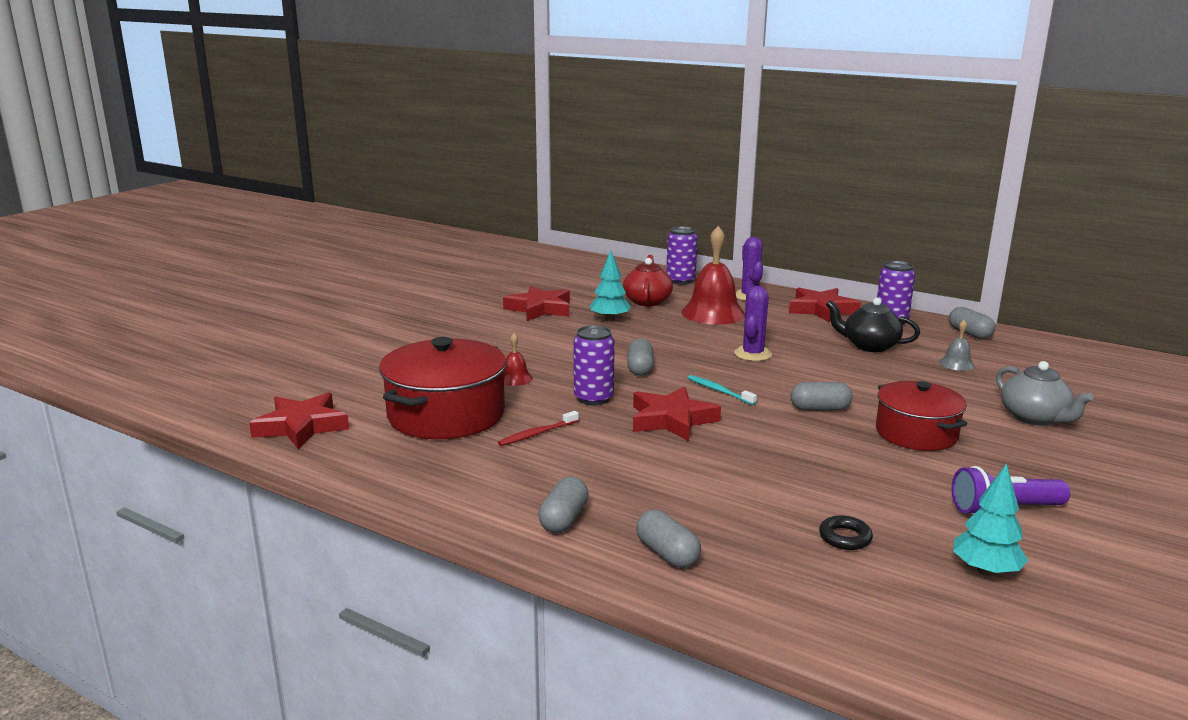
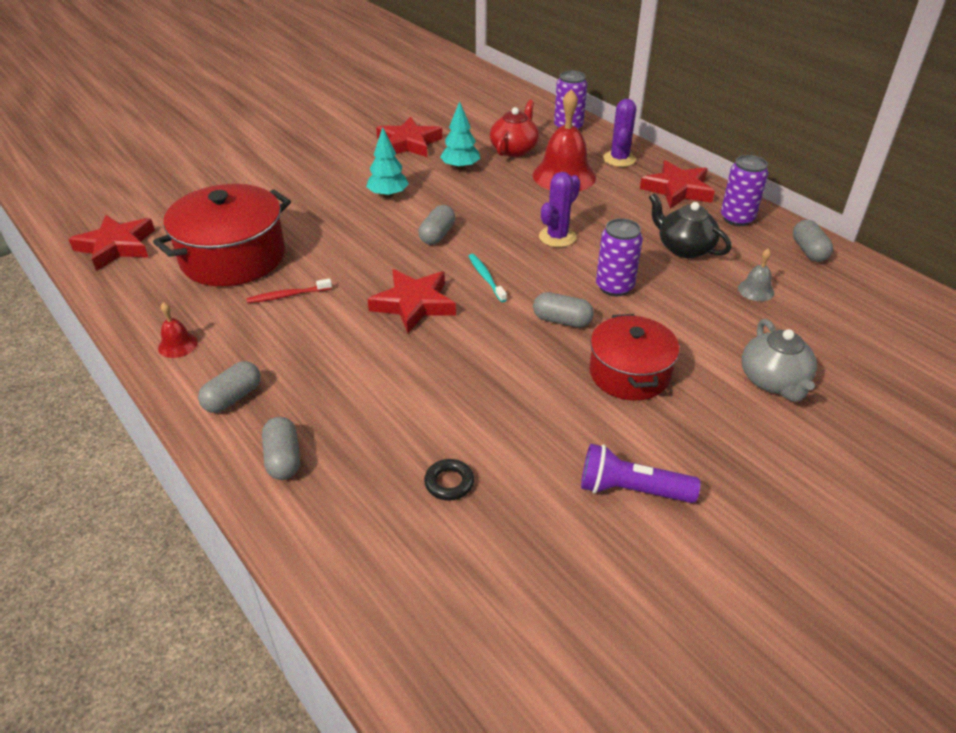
camera: 20 degrees right, 20 degrees up
(515, 378) = (320, 226): red bell -> red bell (178, 345)
(593, 398) = (367, 263): purple can -> purple can (614, 287)
(985, 571) = (544, 559): turquoise tree -> turquoise tree (388, 195)

